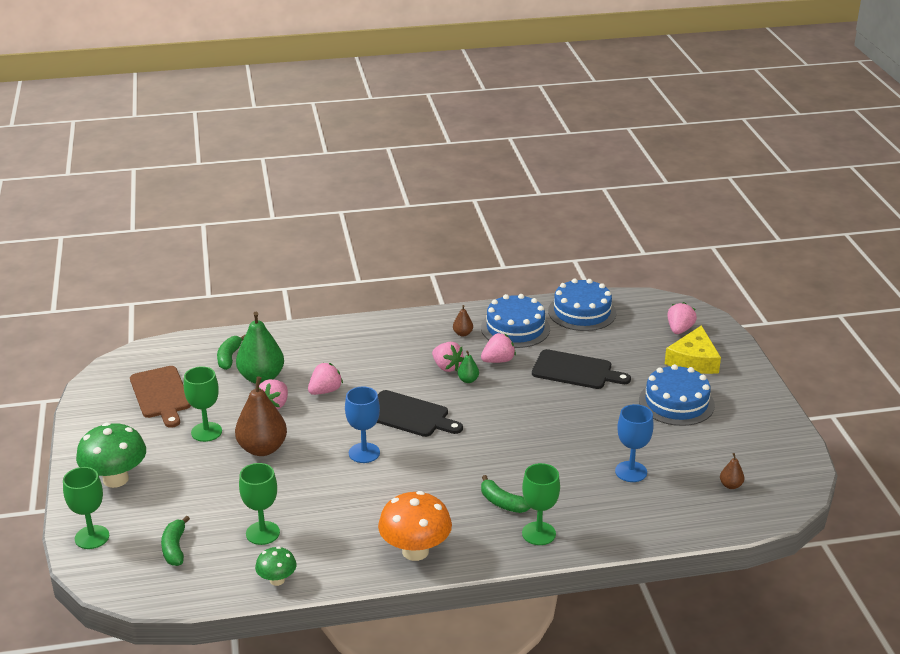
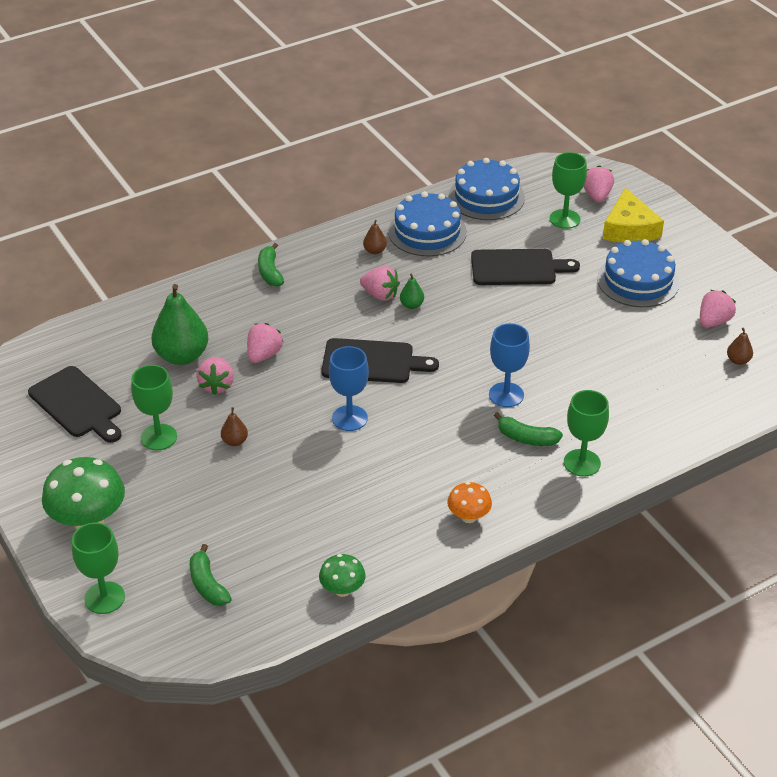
camera: 20 degrees left, 10 degrees up
(161, 394) = (77, 404): brown cutting board -> black cutting board
(229, 357) = (129, 340): green banana -> green banana (270, 272)
(262, 449) = (235, 441): brown pear -> brown pear, size x0.45
(262, 533) = (294, 540): green goblet -> green goblet (564, 219)
(415, 551) = (468, 517): orange mushroom -> orange mushroom, size x0.55
(498, 360) = (430, 274): pink strawberry -> pink strawberry (713, 321)
(631, 472) = (635, 370): blue goblet -> blue goblet (506, 395)

